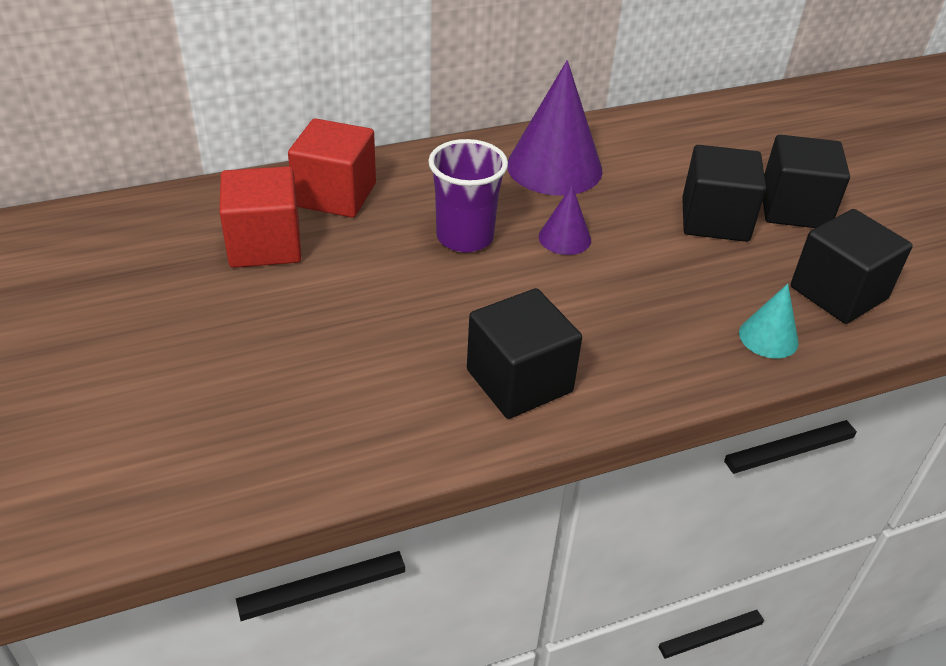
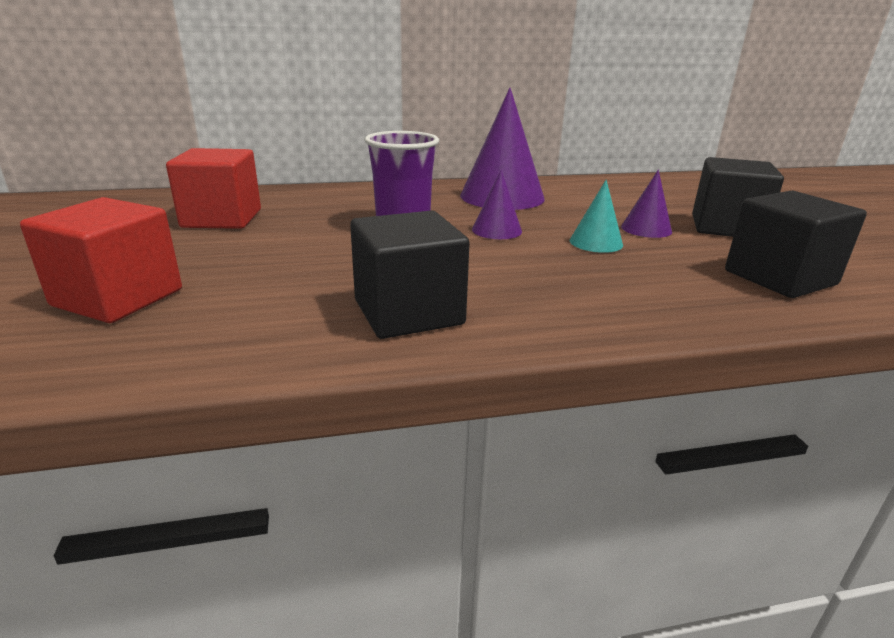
camera: 10 degrees right, 15 degrees down
(335, 195) = (304, 199): red cube -> red cube (118, 297)
(715, 220) = (646, 229): black cube -> purple cone
(768, 337) = (701, 302): turquoise cone -> turquoise cone (596, 242)

